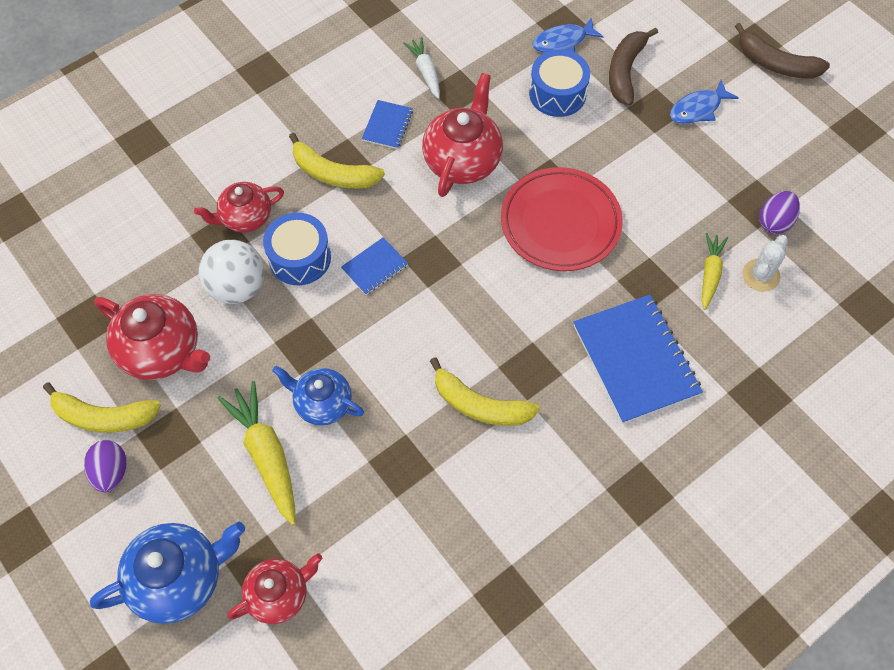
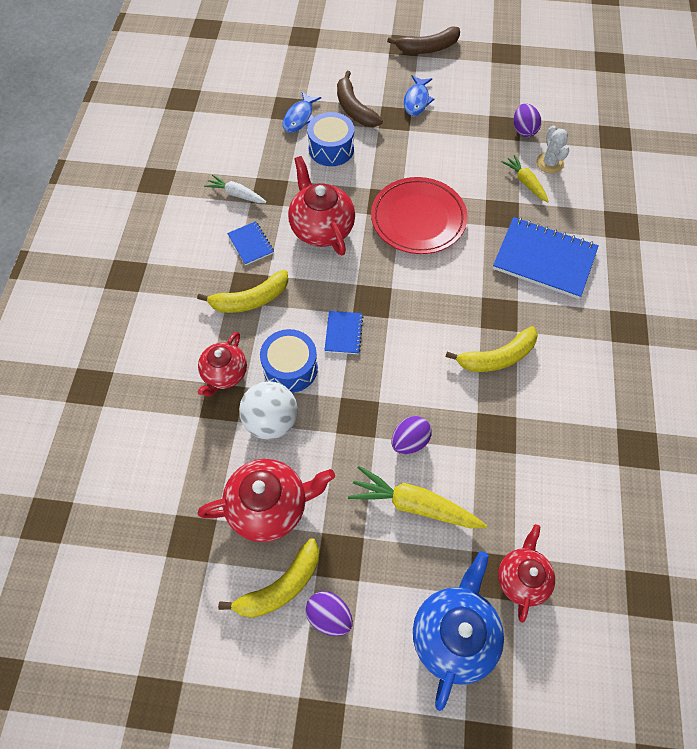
camera: 45 degrees left, 0 degrees up
(322, 403) = (409, 441): blue teapot -> purple egg

